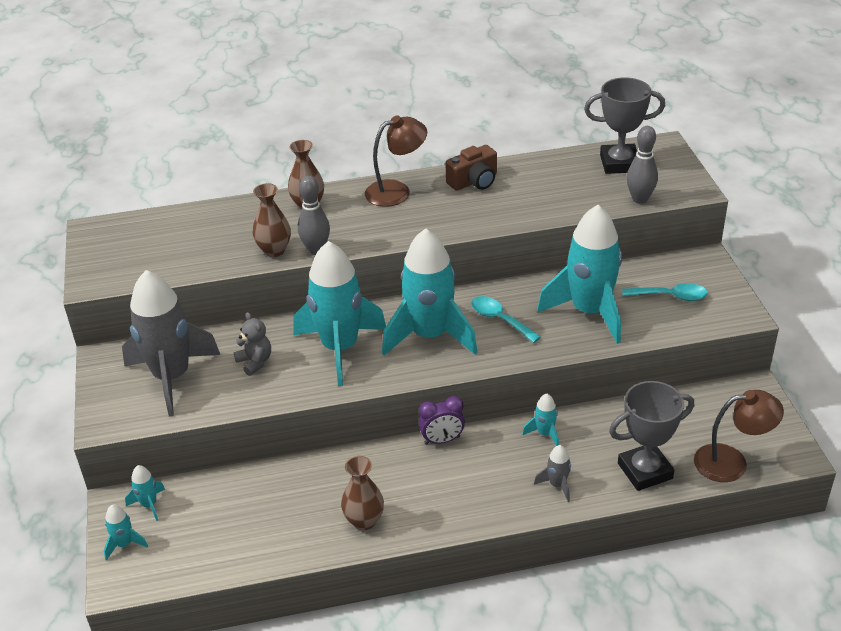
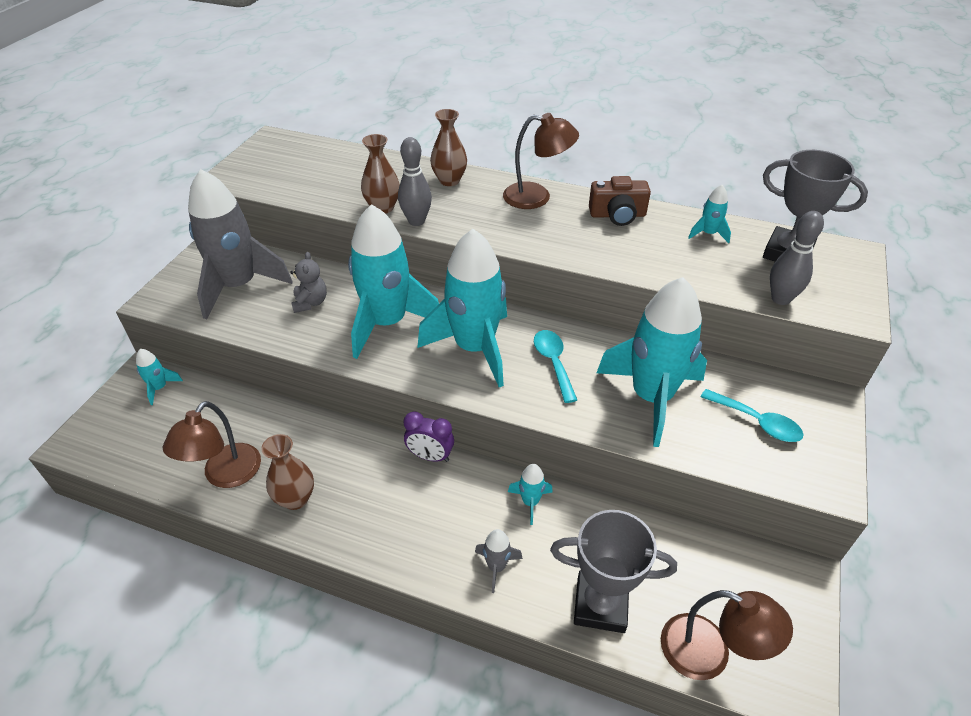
camera: 30 degrees right, 5 degrees up
(124, 544) = (111, 412): turquoise rocket -> turquoise rocket (708, 234)
(287, 535) = (225, 475): none -> brown lamp

